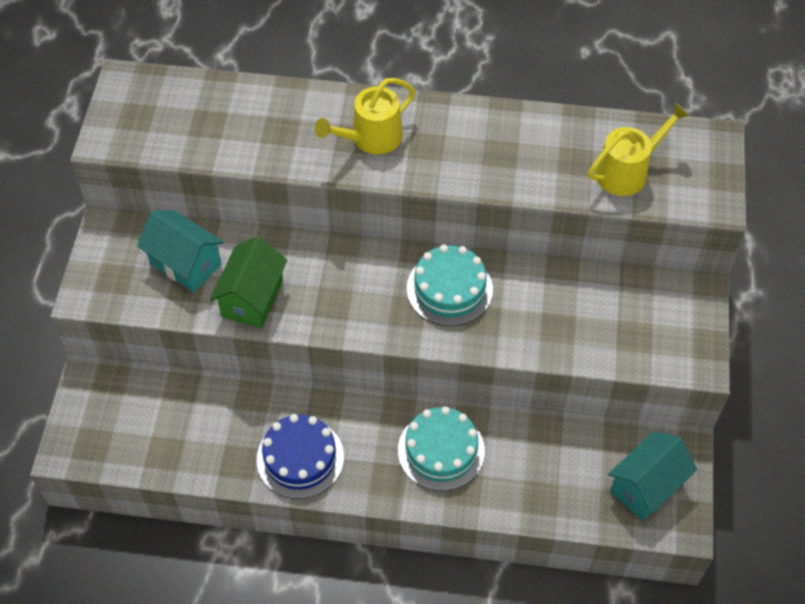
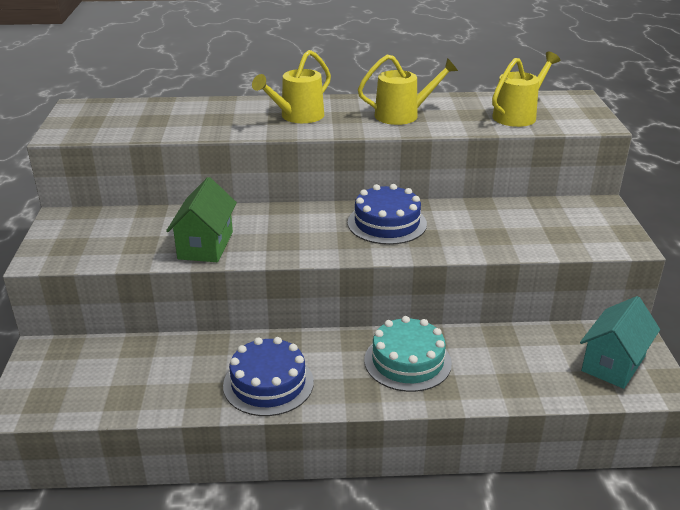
camera: 10 degrees left, 25 degrees down
(185, 264) = (138, 231): turquoise house -> none
(449, 289) = (387, 223): turquoise cake -> blue cake
(492, 152) = (403, 115): none -> yellow watering can

